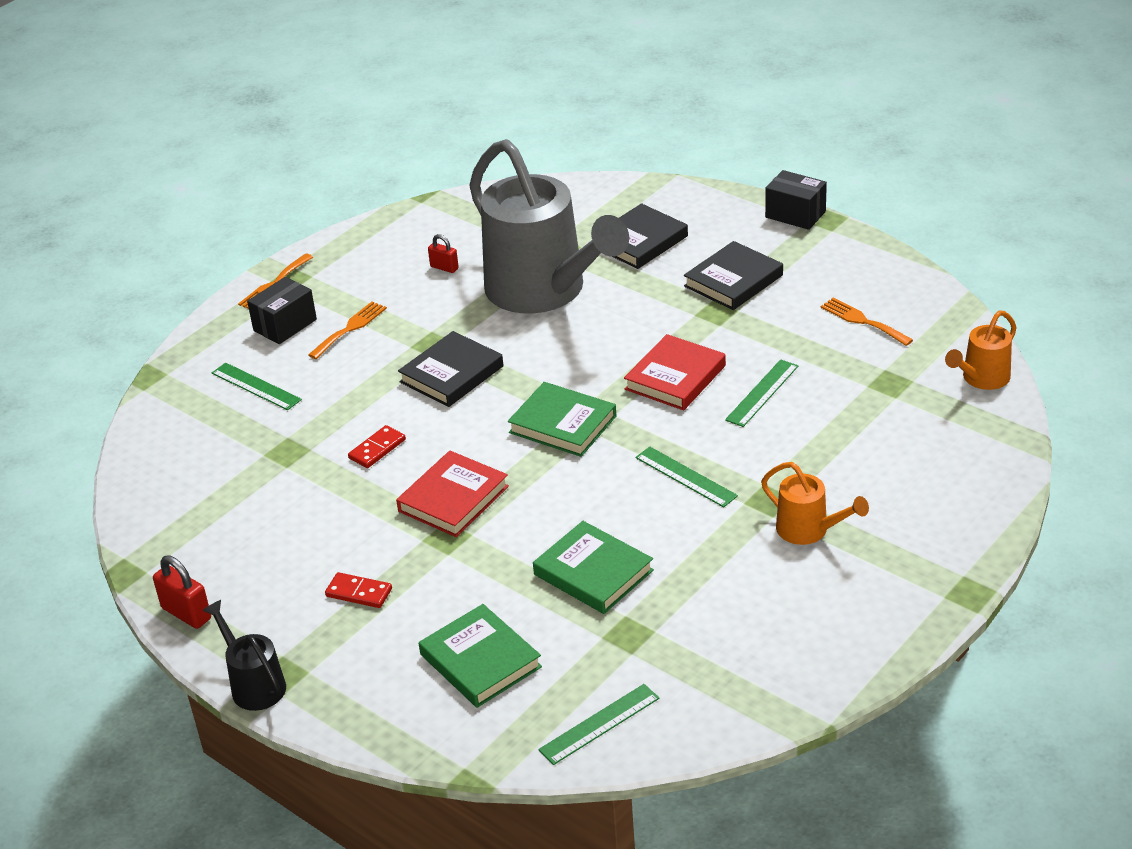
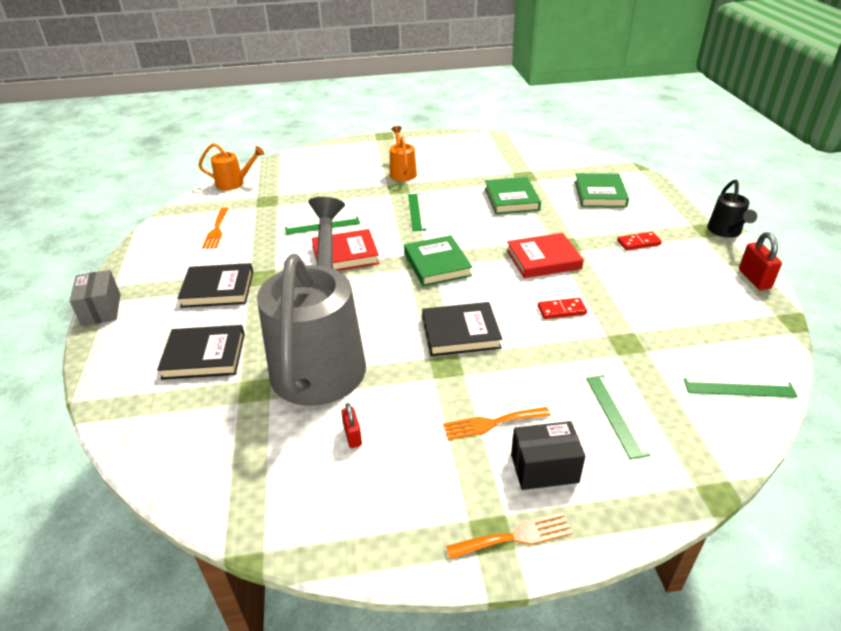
camera: 140 degrees left, 0 degrees up
(359, 592) = (638, 243): red domino -> red domino turned 75 degrees counterclockwise
(599, 724) = (570, 159): green ruler -> green ruler (739, 388)
(795, 214) = (101, 309): black box -> grey box

